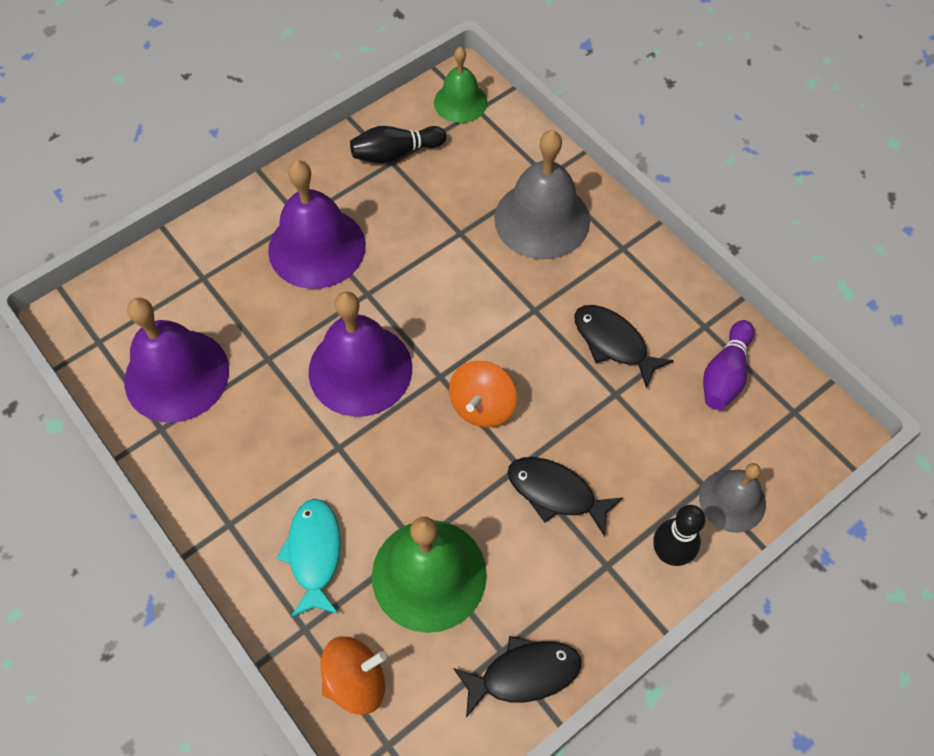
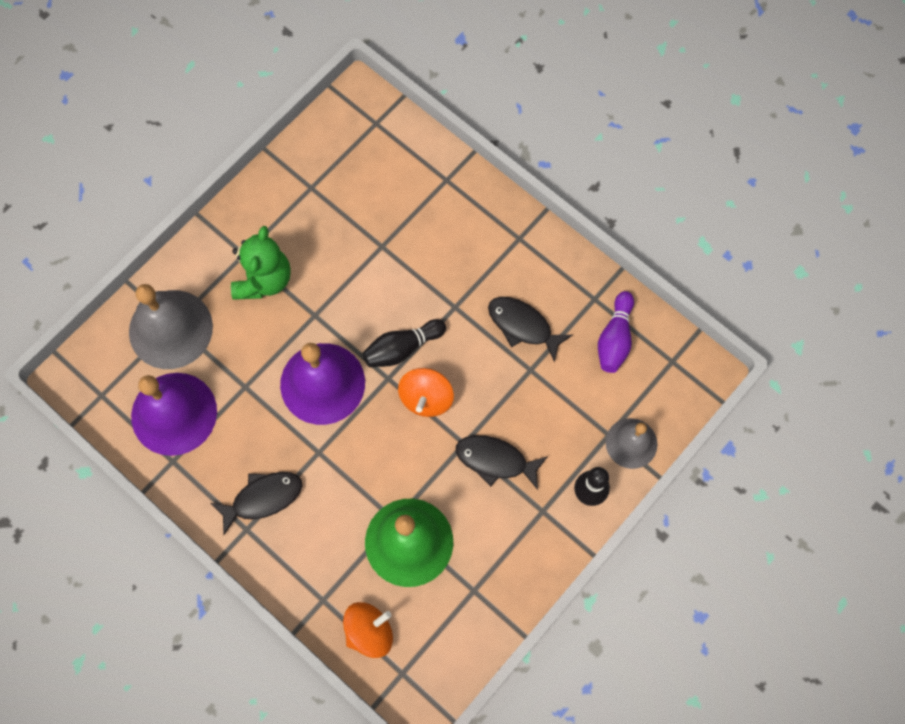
camera: 10 degrees left, 10 degrees up
(314, 554) = (318, 541): turquoise fish -> none
(317, 247) = (264, 279): purple bell -> green teddy bear
(395, 153) = (313, 178): black bowling pin -> black bowling pin (402, 348)
(460, 102) = (359, 118): green bell -> none
(524, 674) = (492, 604): black fish -> black fish (263, 498)
(542, 219) = (448, 222): grey bell -> grey bell (170, 329)

